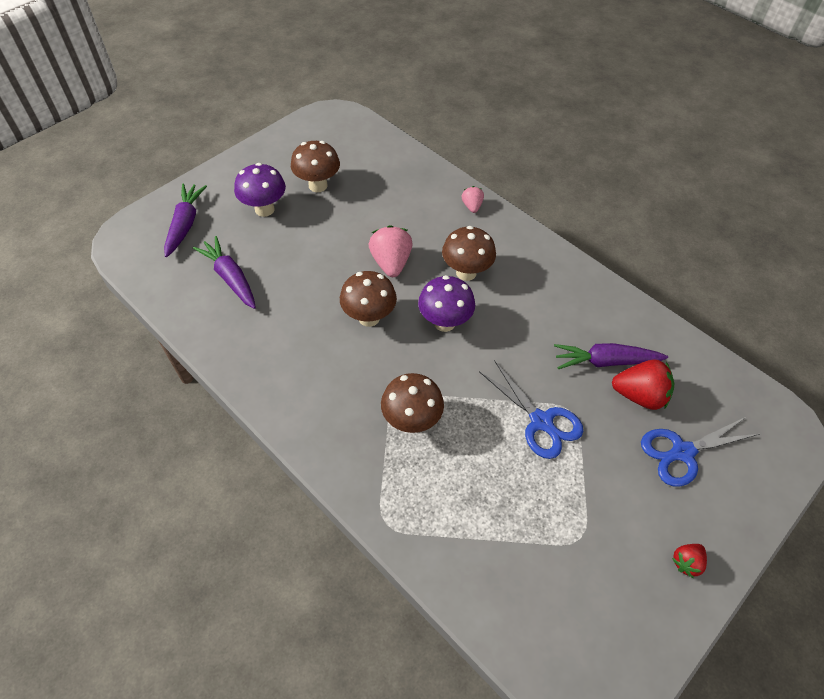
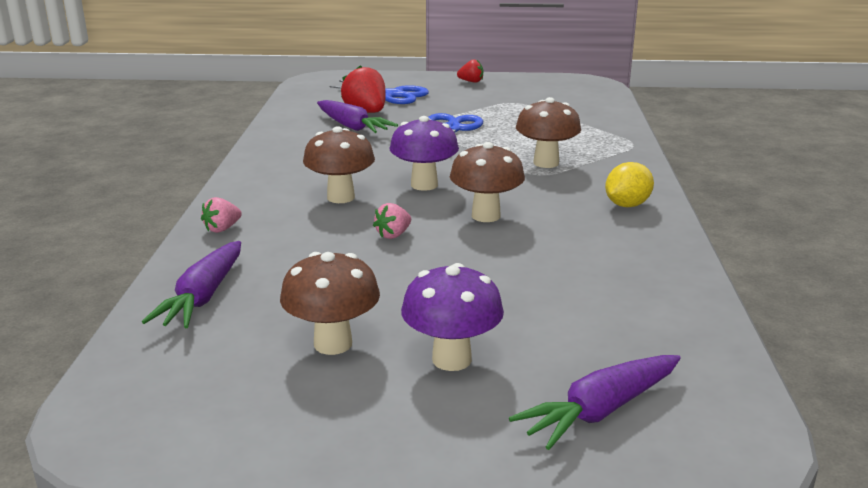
camera: 130 degrees left, 30 degrees down
(230, 278) = (599, 313): purple carrot -> purple carrot (203, 297)
(302, 400) = (627, 205): none -> yellow lemon
(391, 263) = (393, 235): pink strawberry -> pink strawberry, size x0.56

